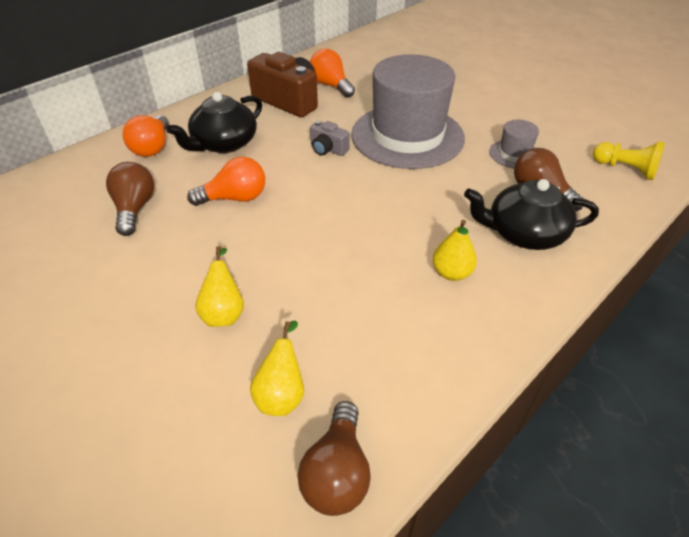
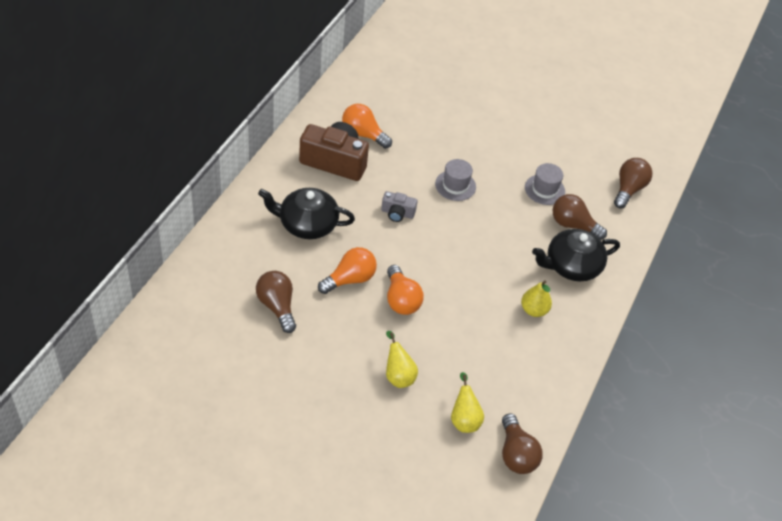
camera: 25 degrees left, 5 degrees up
(152, 147) = (248, 241): orange light bulb -> orange light bulb (401, 300)
(224, 143) = (307, 224): black teapot -> black teapot turned 75 degrees clockwise
(407, 136) = (455, 185): grey hat -> grey hat, size x0.42
(625, 169) = (628, 189): yellow pawn -> brown light bulb

